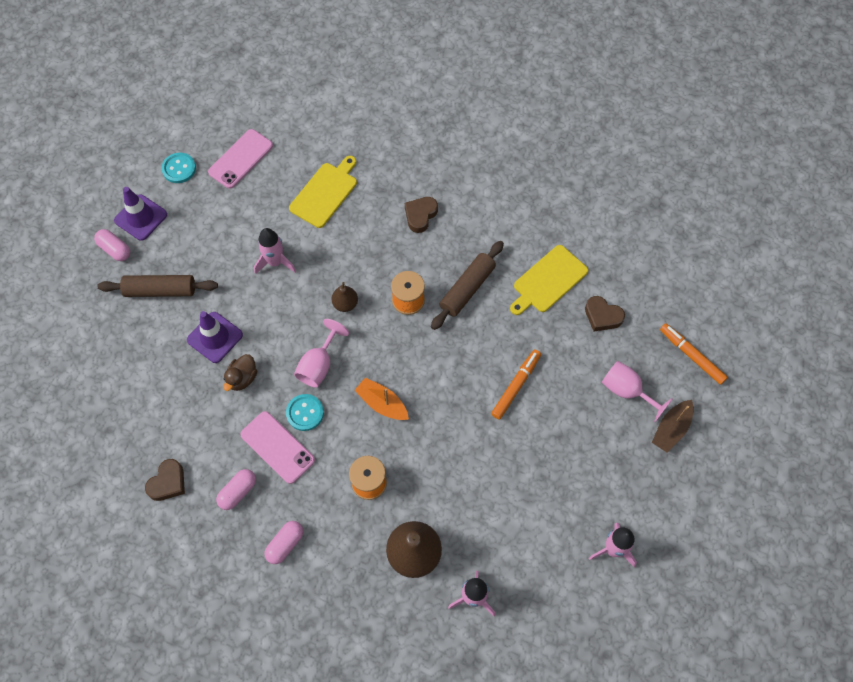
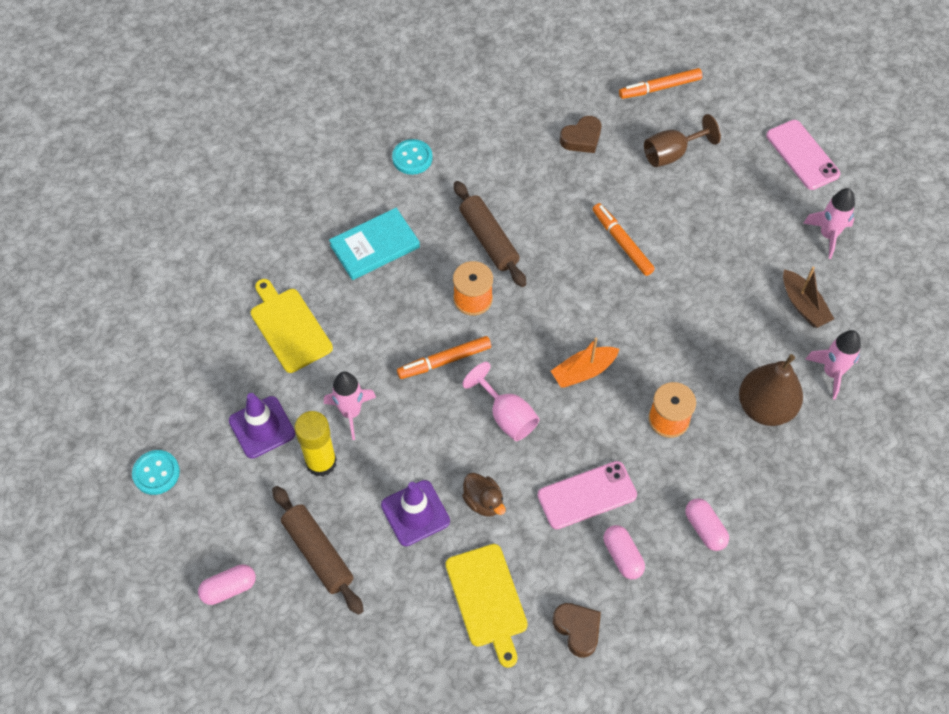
camera: 65 degrees left, 5 degrees down
(141, 217) = (200, 542): purple traffic cone -> purple traffic cone (262, 427)
(160, 290) = (318, 553): brown rolling pin -> brown rolling pin turned 60 degrees counterclockwise
(228, 261) = (321, 462): none -> yellow glue stick
(241, 159) = (186, 399): pink phone -> pink phone (802, 155)
(305, 413) = (558, 452): turquoise button -> turquoise button (412, 158)
(345, 304) = (444, 361): brown pear -> orange marker
(420, 215) = (375, 246): brown heart -> turquoise book
(548, 281) = (518, 166): yellow cutting board -> yellow cutting board (487, 599)
(627, 391) = (672, 154): pink goblet -> brown goblet
(671, 429) = (727, 137): brown boat -> brown boat (803, 305)

